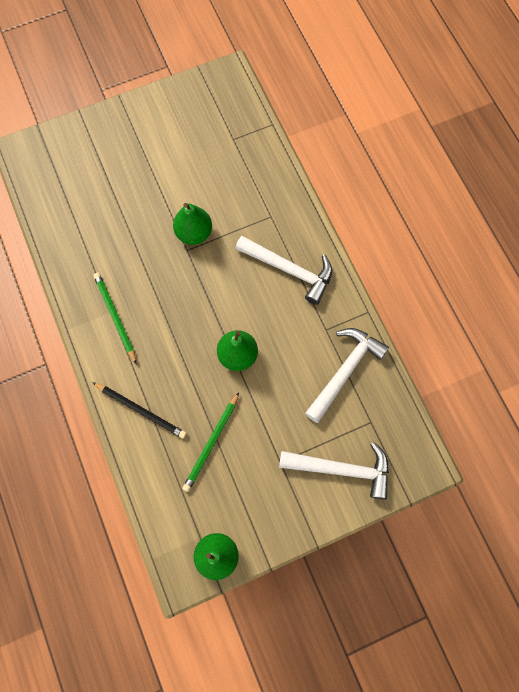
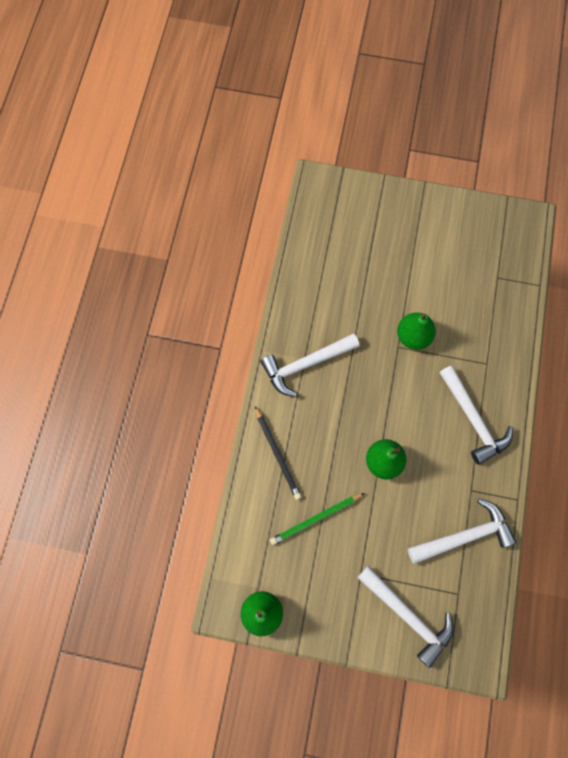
camera: 35 degrees right, 0 degrees up
(115, 317) = (305, 364): green pencil -> white hammer

